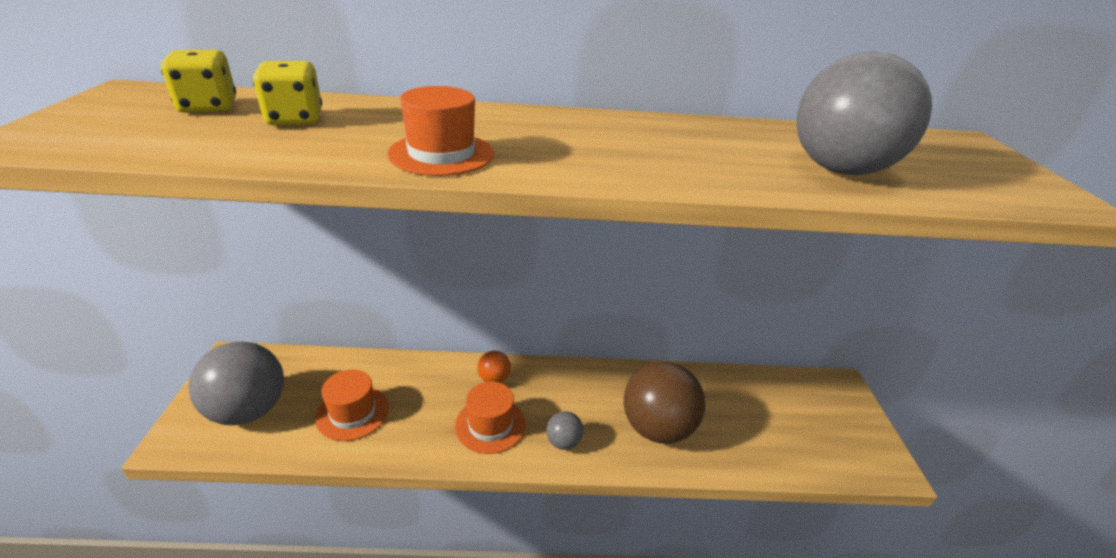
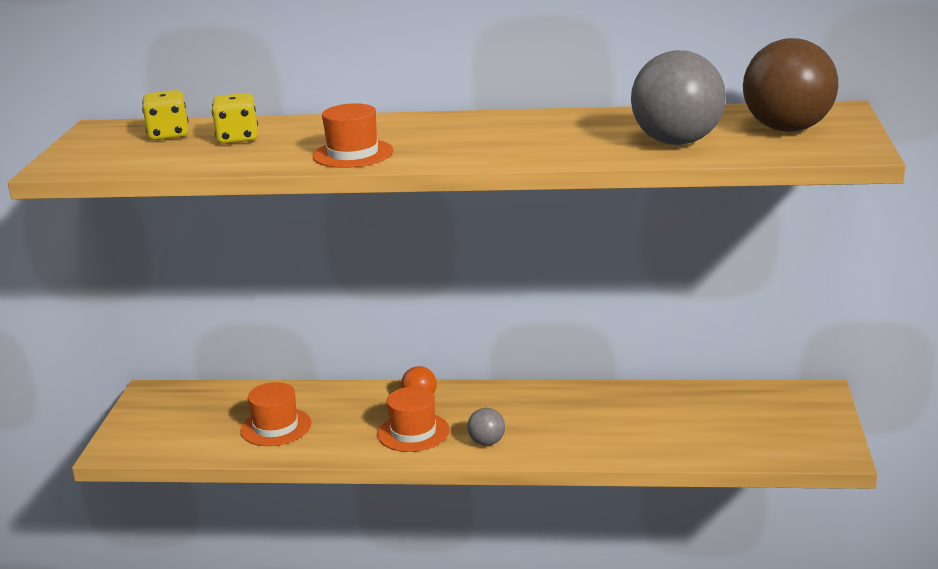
camera: 10 degrees right, 10 degrees down
(248, 410) = (175, 428): grey ball -> none
(657, 428) = (588, 431): brown ball -> brown ball (788, 129)

